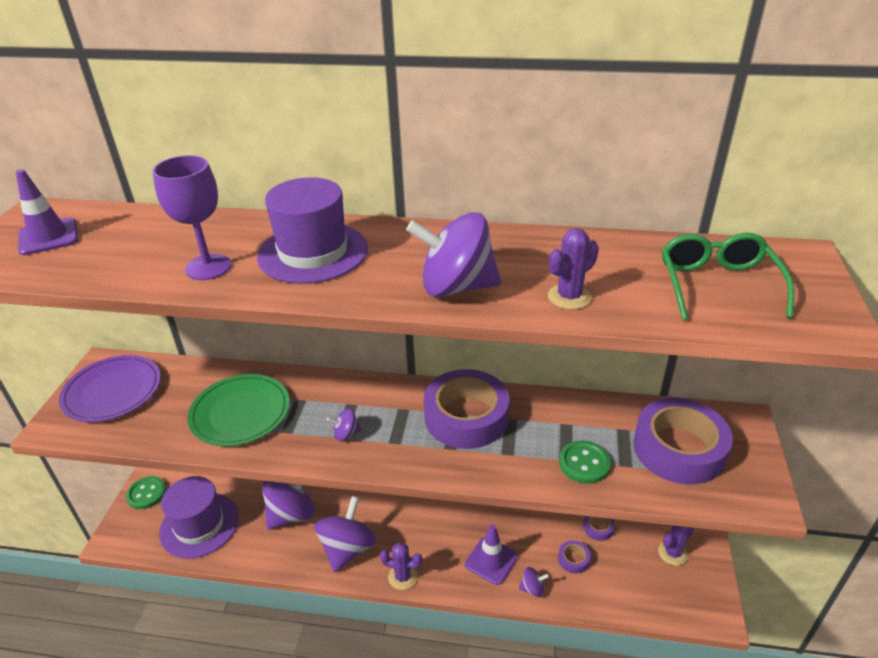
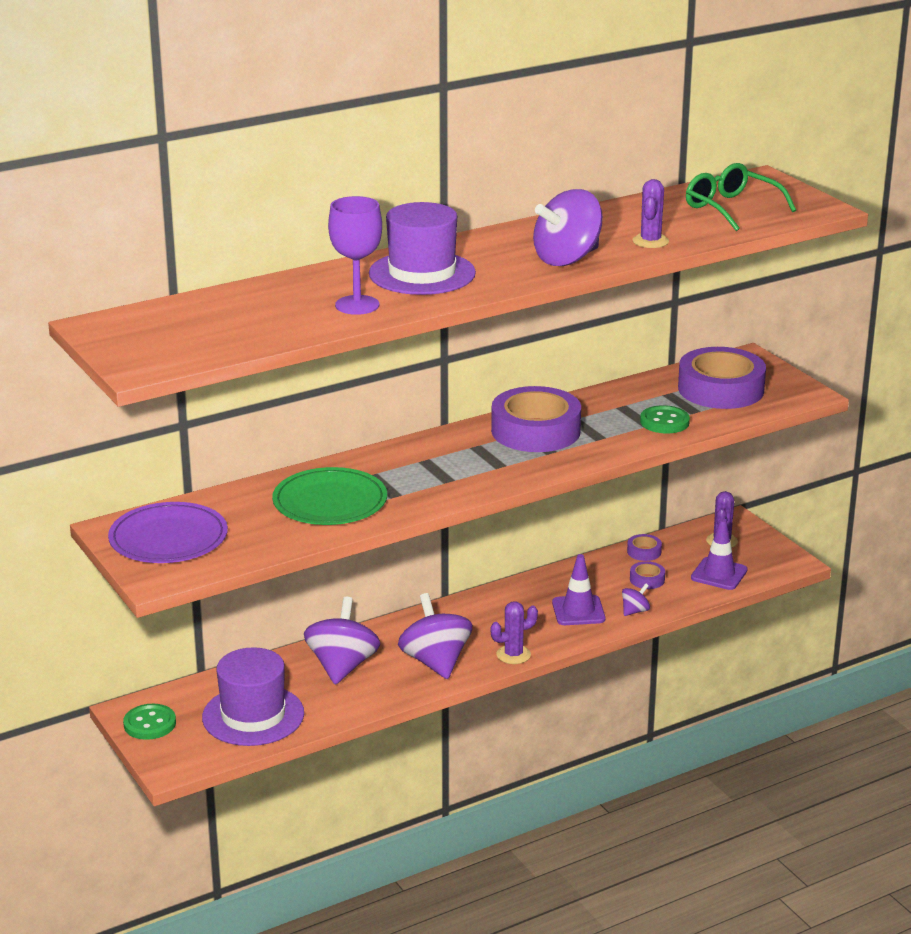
camera: 40 degrees left, 10 degrees down
(48, 237) = (162, 333): purple traffic cone -> purple traffic cone (719, 574)
(346, 434) = (451, 477): purple spinning top -> none

